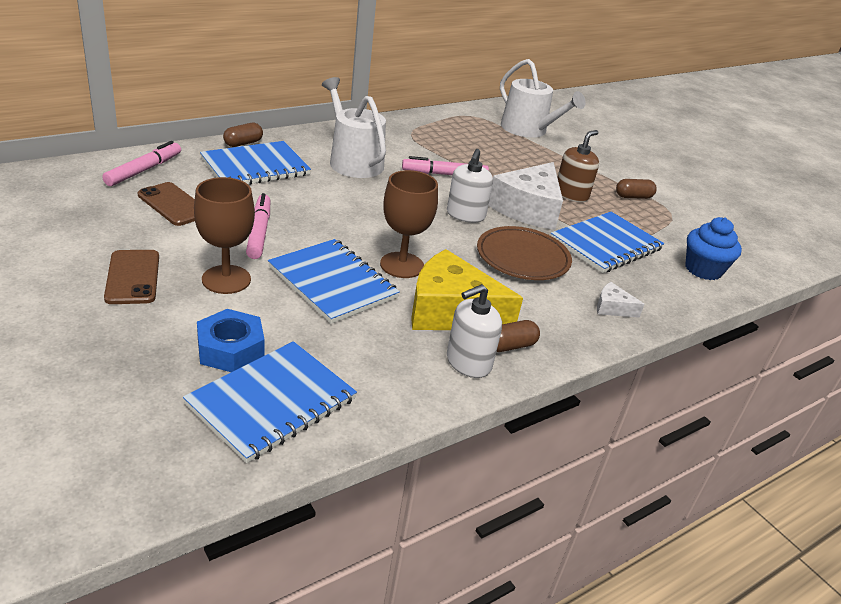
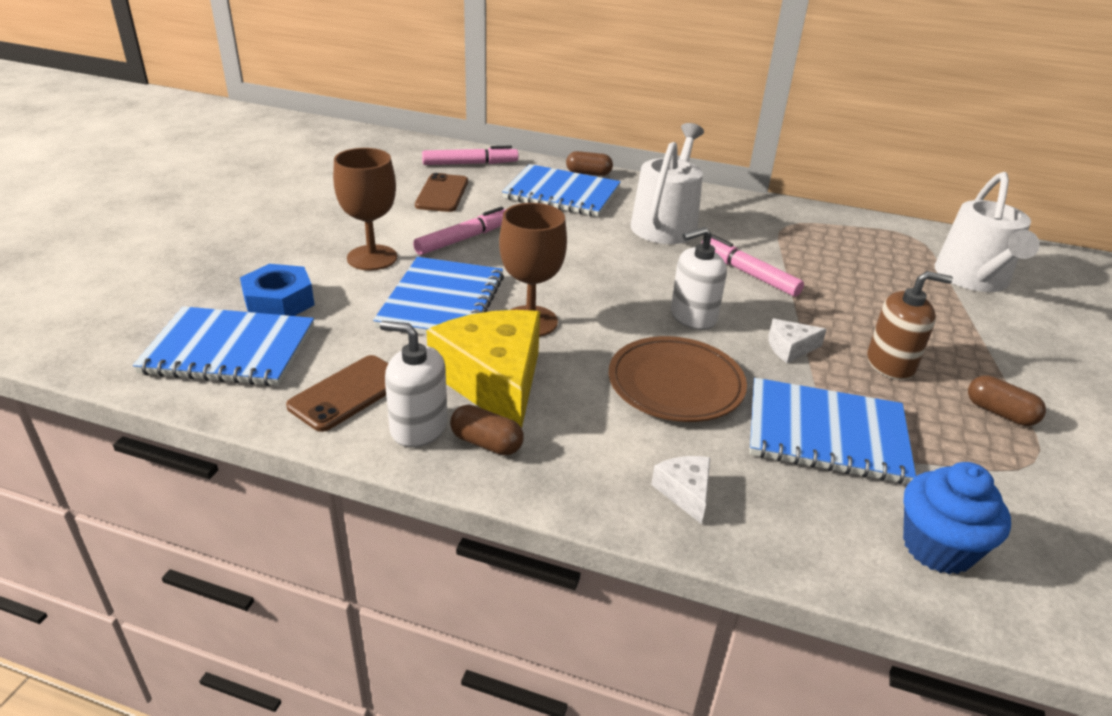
camera: 55 degrees right, 0 degrees up
(133, 277) = (320, 226): brown phone -> brown phone (348, 393)
(528, 209) = (790, 348): white cheese -> white cheese, size x0.44

